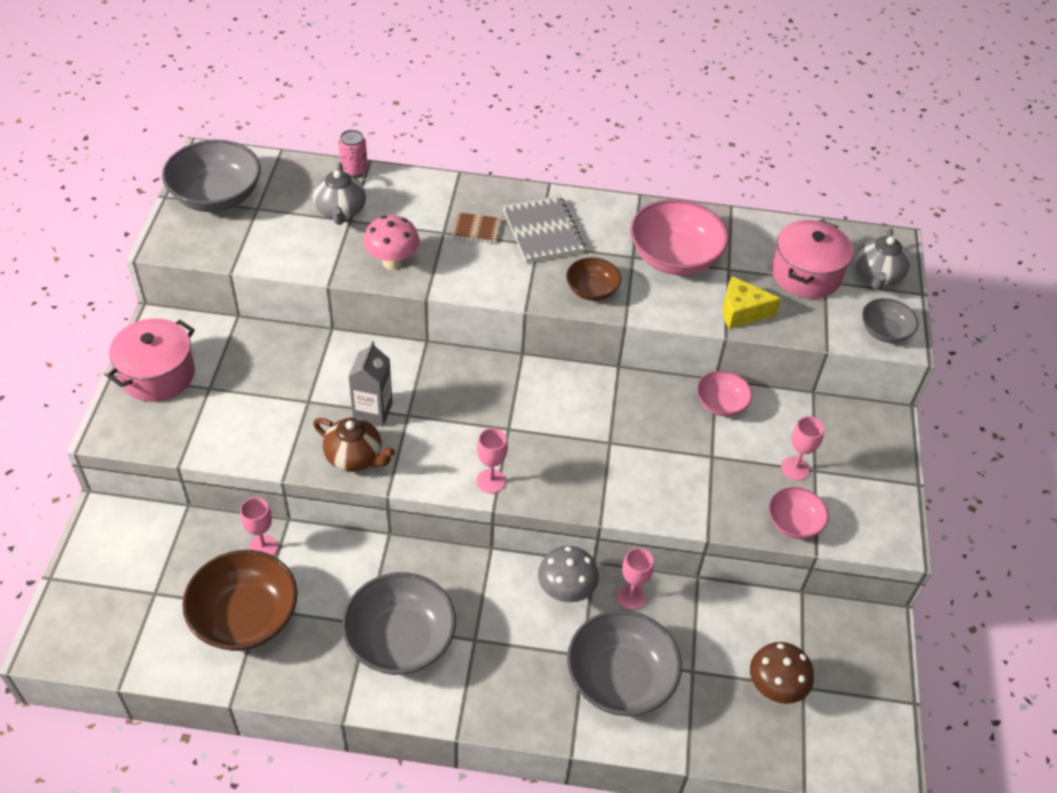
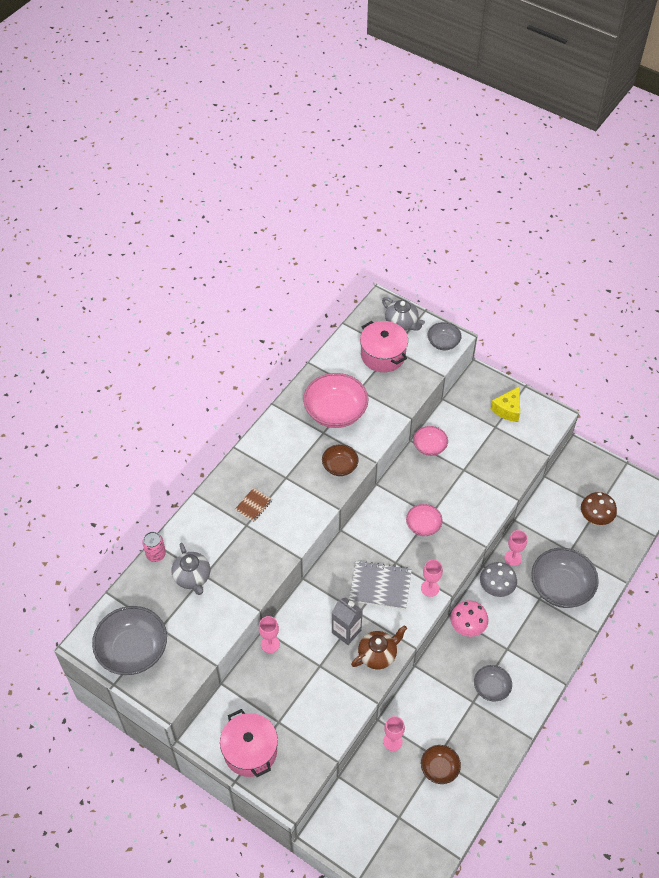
camera: 60 degrees left, 5 degrees up
(245, 617) = (439, 768): brown bowl -> brown bowl, size x0.55
(341, 211) = (192, 577): grey teapot -> grey teapot turned 45 degrees clockwise
(392, 262) = (258, 565): pink mushroom -> pink mushroom (467, 627)
(400, 640) = (491, 688): grey bowl -> grey bowl, size x0.55
(543, 231) = (276, 470): grey notebook -> grey notebook (380, 586)
(742, 312) = (395, 400): yellow cheese -> yellow cheese (508, 409)
(794, 523) = (524, 454): pink bowl -> pink bowl (423, 526)
(795, 468) = (490, 435): pink goblet -> pink goblet (270, 644)

